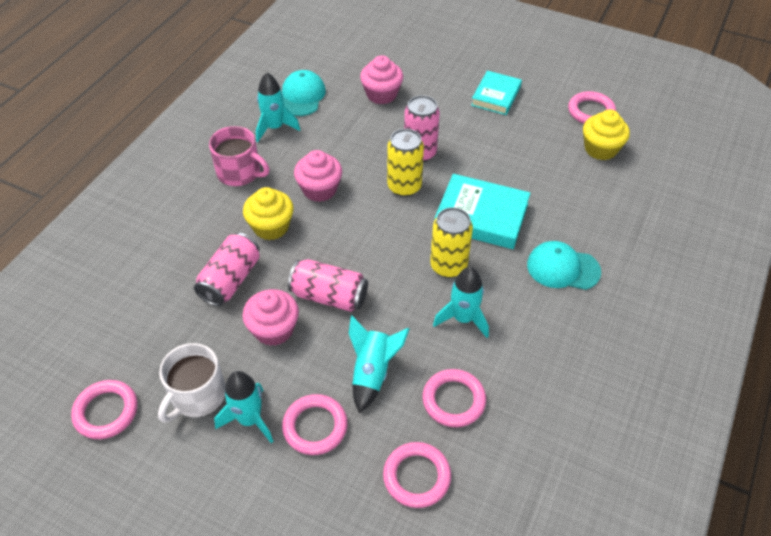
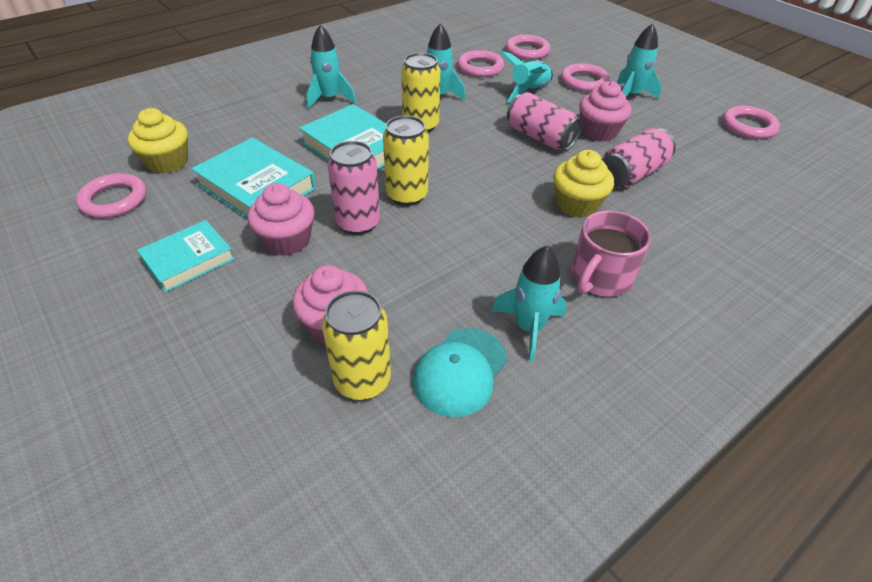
camera: 155 degrees left, 5 degrees down
(197, 395) = (671, 115): white mug -> none
(239, 172) = (600, 277): pink mug -> pink mug turned 105 degrees counterclockwise
(319, 189) = (504, 223): pink cupcake -> pink cupcake (287, 240)
(348, 77) = (362, 380): none -> yellow can
(515, 154) = (256, 186): none -> turquoise book
(562, 268) = (329, 99): turquoise cap -> turquoise rocket

